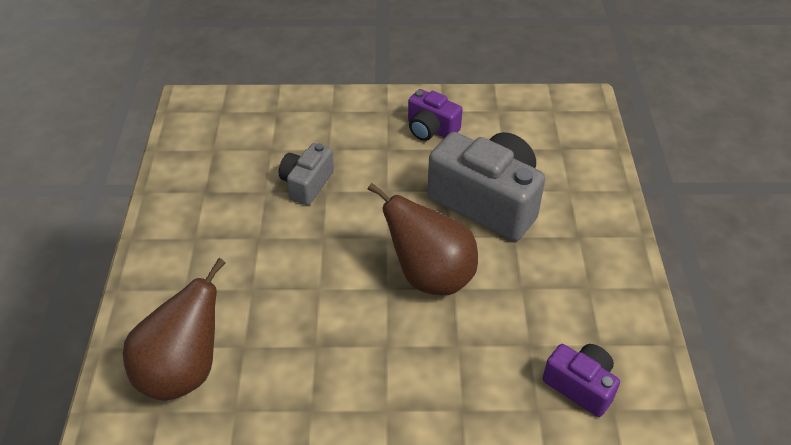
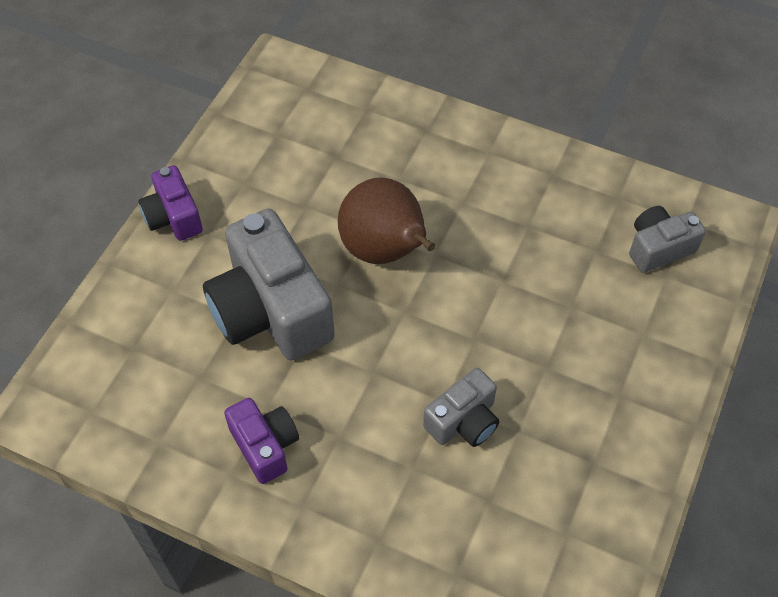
camera: 155 degrees left, 10 degrees up
(184, 371) = (658, 248): brown pear -> grey camera
(580, 385) = (319, 111): purple camera -> purple camera (173, 217)

